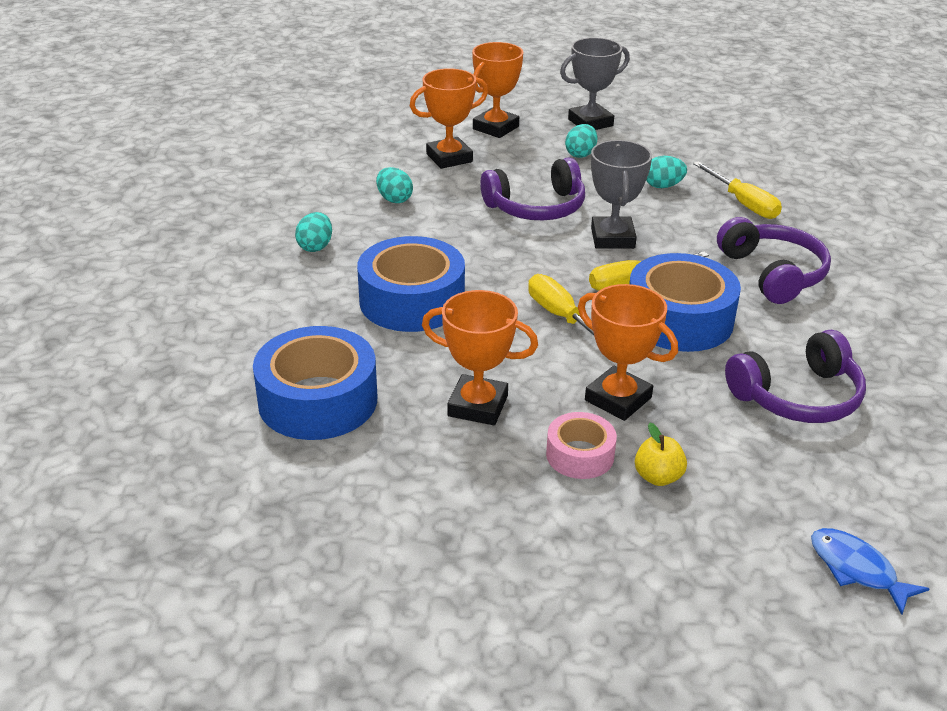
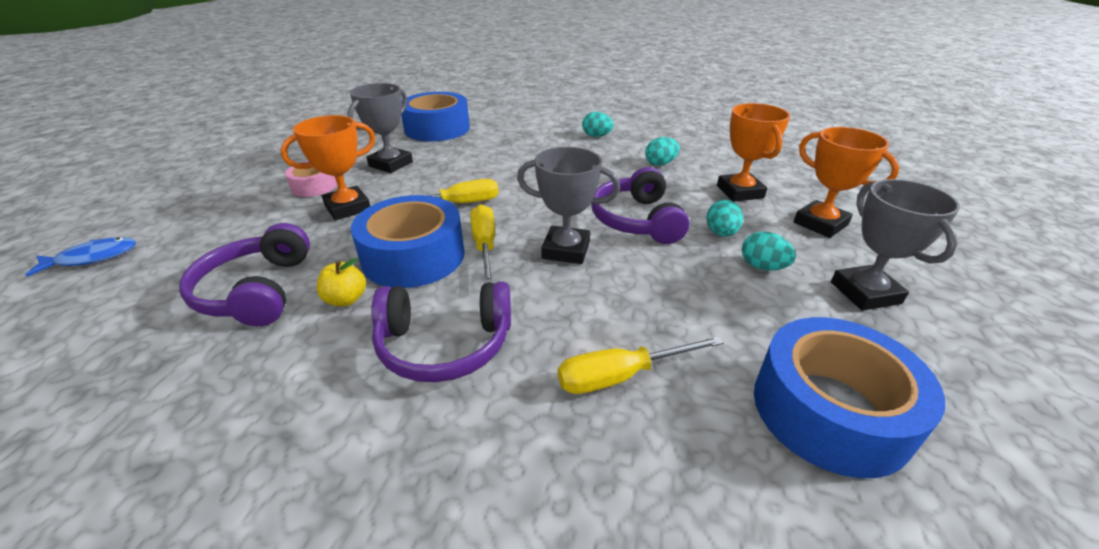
camera: 105 degrees right, 0 degrees up
(412, 301) = (515, 157): blue tape -> blue tape (830, 410)
(478, 406) = (391, 164): orange trophy -> grey trophy
(658, 477) = (264, 206): yellow apple -> yellow apple (346, 299)
(663, 186) = (678, 312): turquoise egg -> turquoise egg (721, 233)

